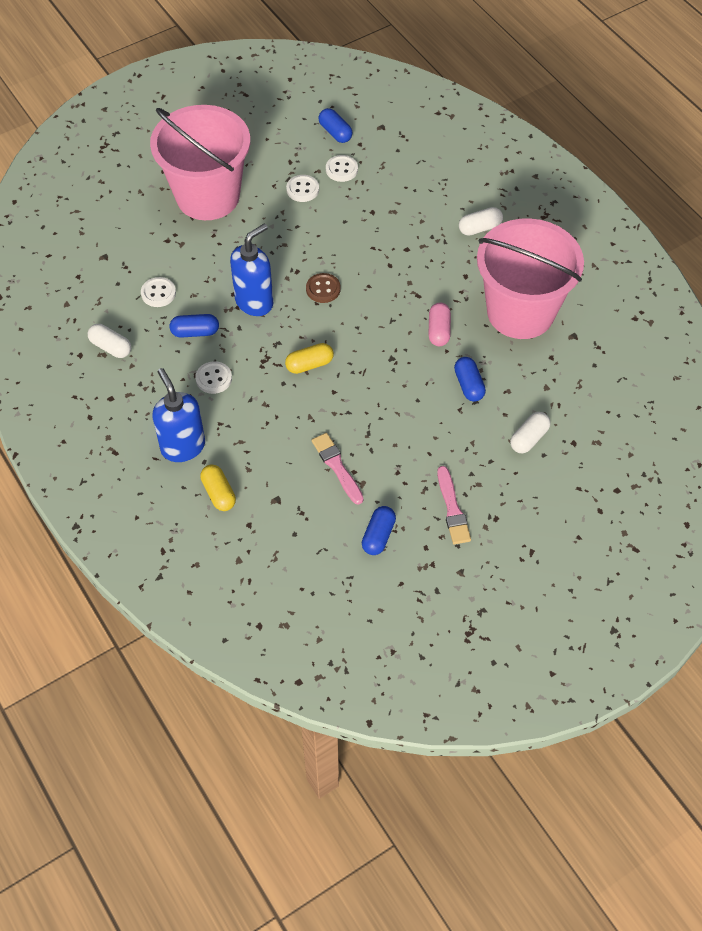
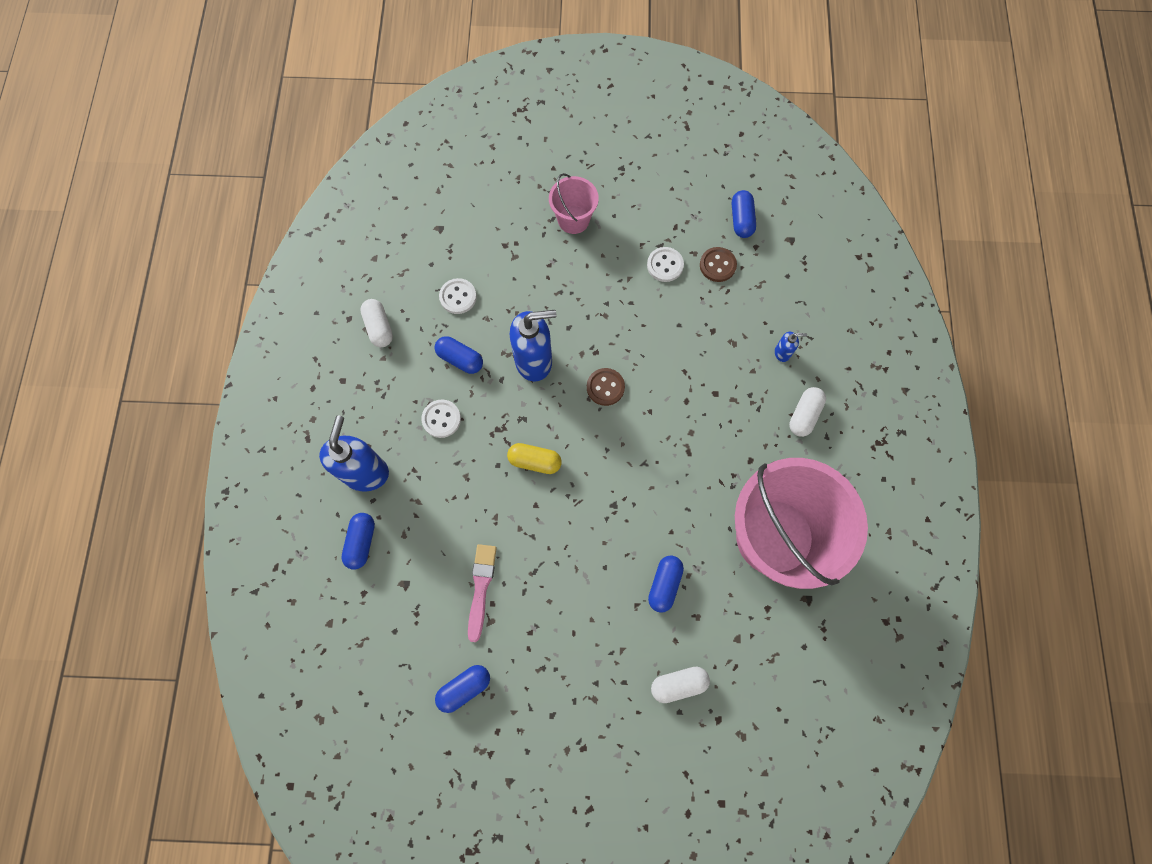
camera: 35 degrees right, 15 degrees up
(208, 196) = (573, 219): pink bucket -> pink bucket, size x0.46
(219, 493) = (361, 542): yellow capsule -> blue capsule
(341, 169) = (717, 265): white button -> brown button
(433, 199) = (782, 353): none -> blue soap dispenser
(439, 331) = (680, 505): pink capsule -> none
(452, 508) = (551, 708): pink brush -> none
(479, 228) = (804, 415): white capsule -> white capsule turned 75 degrees counterclockwise

